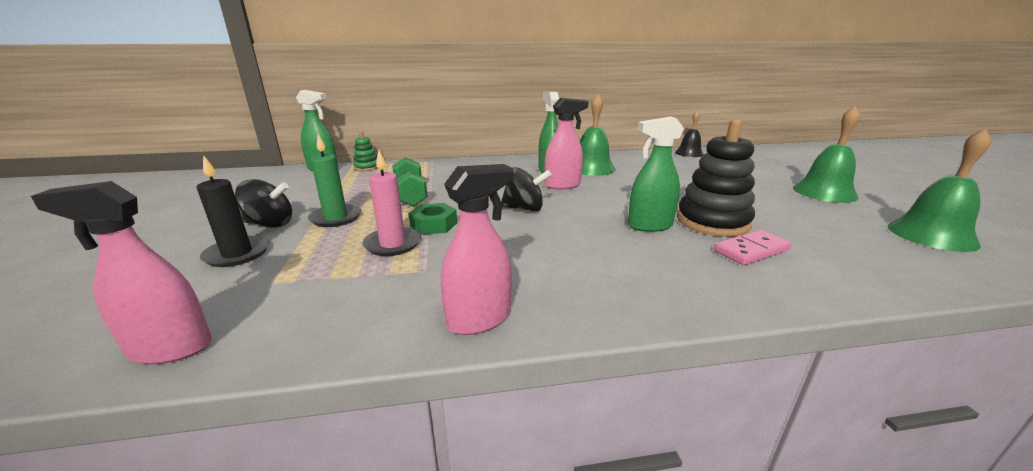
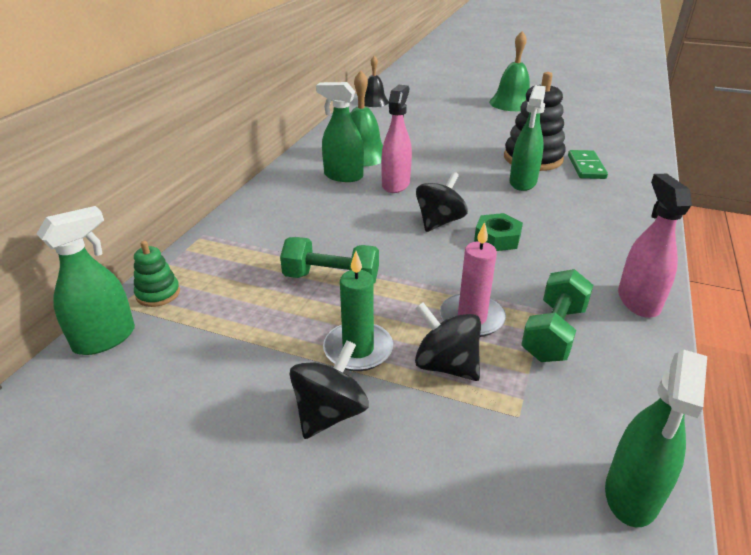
camera: 60 degrees left, 10 degrees up
(170, 348) = (631, 494): pink spray bottle -> green spray bottle
(237, 254) = (418, 447): black candle -> none
(328, 246) = (446, 365): none -> black spinning top
(391, 280) = (553, 333): none -> green dumbbell
(433, 225) = (439, 282): green nut -> green nut (497, 238)
(751, 250) = (586, 167): pink domino -> green domino
(931, 235) = (596, 112): green bell -> none

